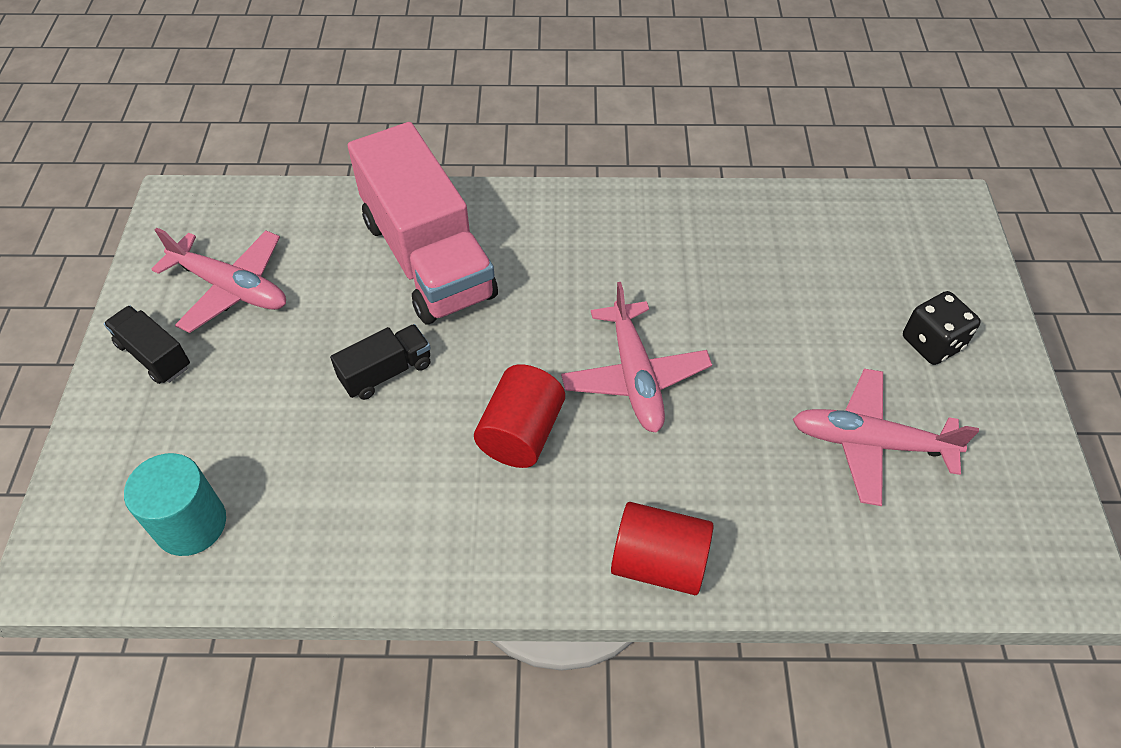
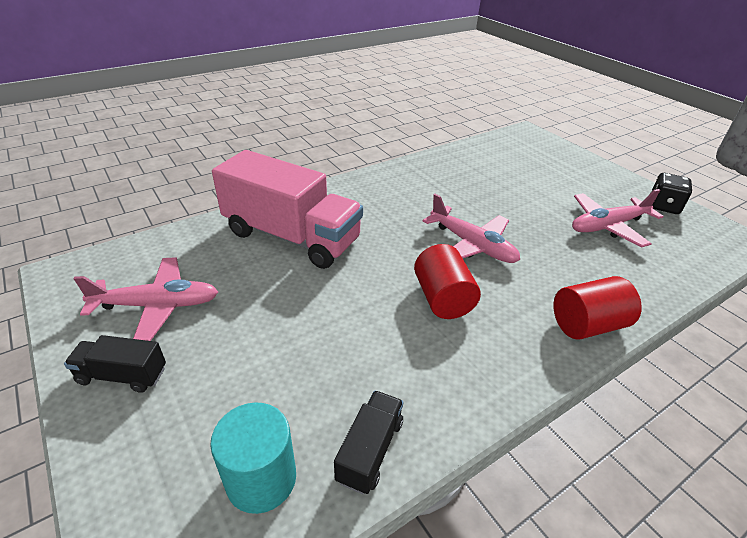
camera: 35 degrees left, 15 degrees down
(386, 372) = (324, 305): black truck -> black truck (370, 450)
(932, 343) = (581, 180): black dice -> black dice (663, 206)

